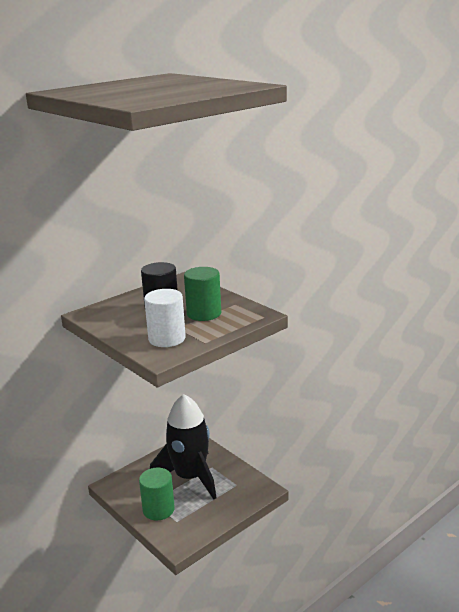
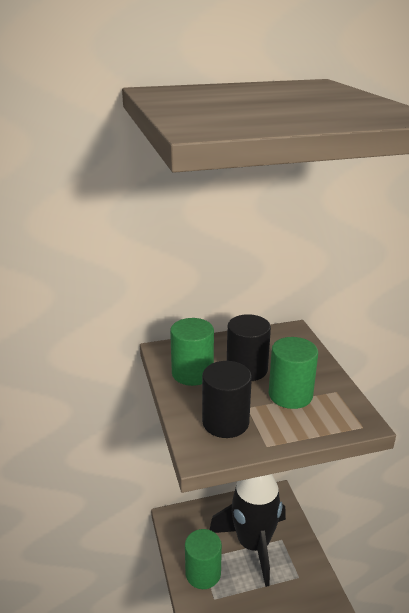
camera: 25 degrees right, 5 degrees up
(120, 320) = (192, 373): none -> green cylinder
(167, 339) = (225, 422): white cylinder -> black cylinder

